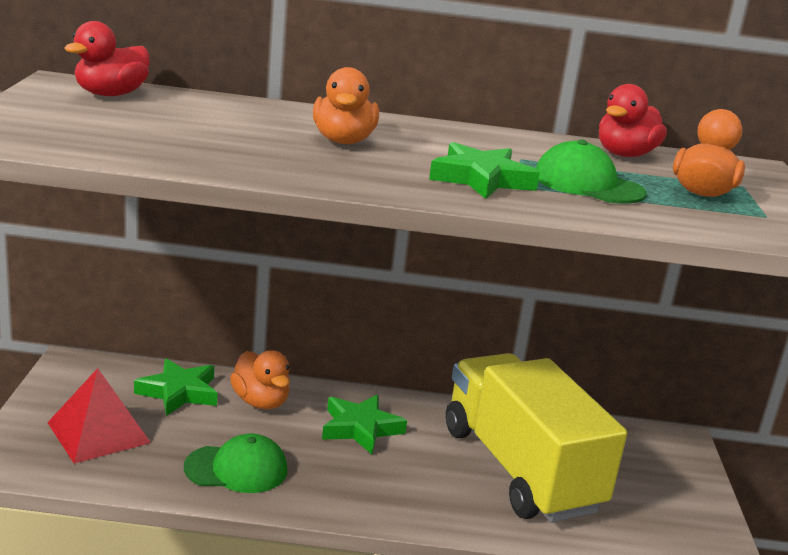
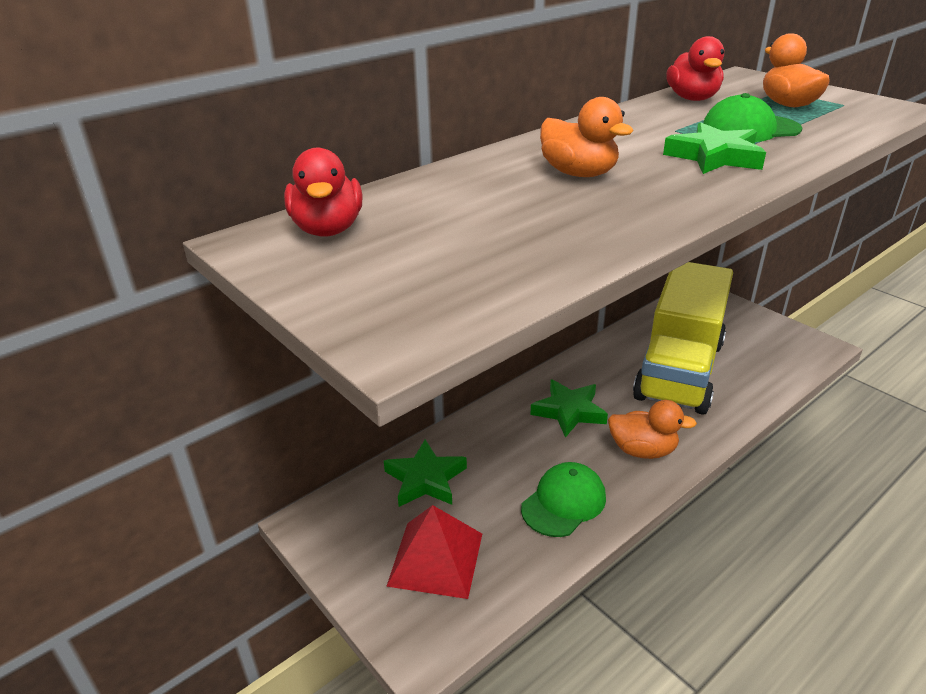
camera: 40 degrees left, 10 degrees up
(261, 402) = (485, 441): orange duck -> orange duck (642, 450)
(520, 469) = (679, 370): yellow truck -> yellow truck turned 90 degrees counterclockwise

